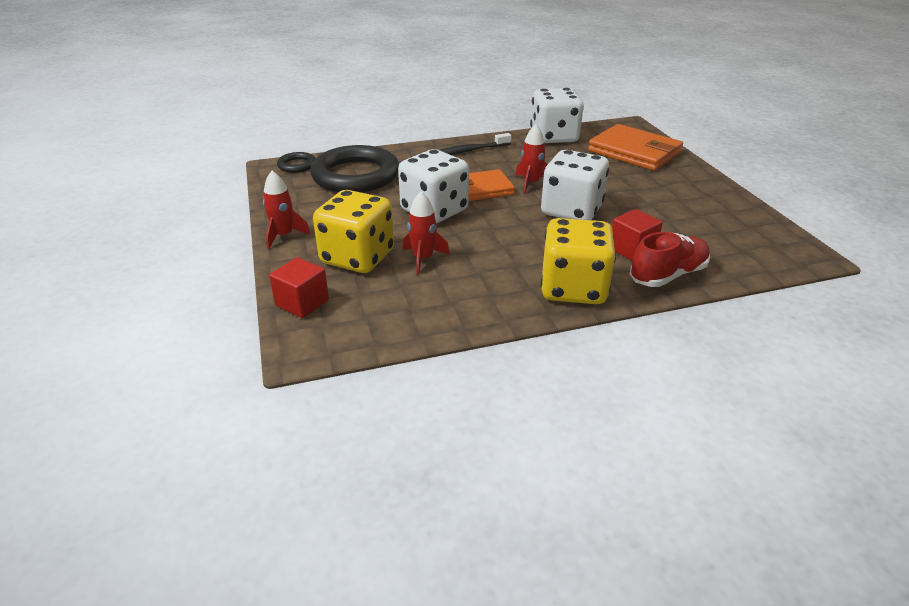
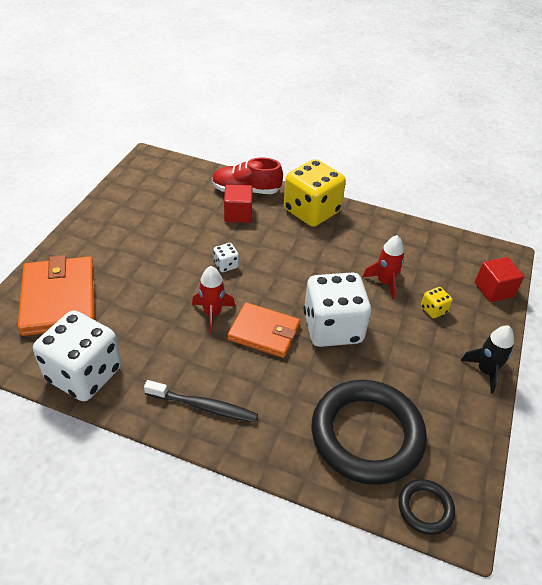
camera: 145 degrees left, 10 degrees up
(284, 235) = (485, 371): red rocket -> black rocket
(357, 257) = (433, 310): yellow dice -> yellow dice, size x0.41
(571, 210) = (226, 265): white dice -> white dice, size x0.41

